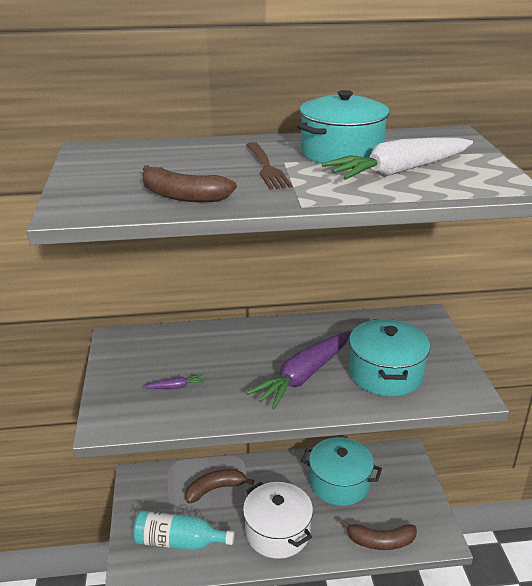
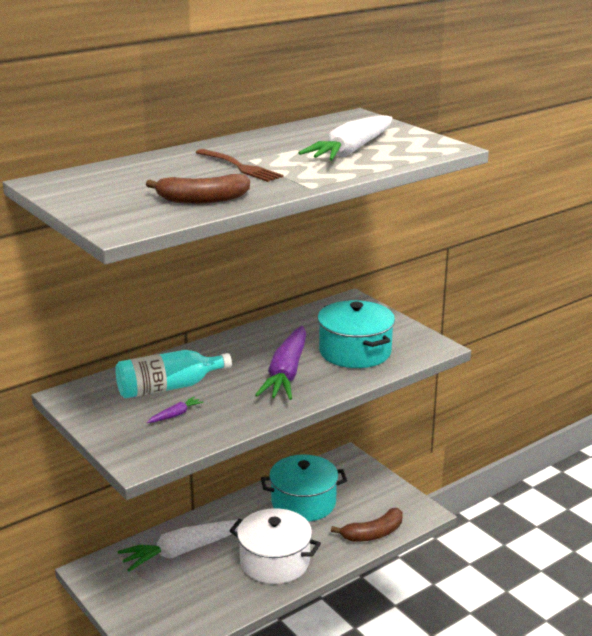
camera: 30 degrees left, 5 degrees down
(179, 542) = (183, 606): turquoise bottle -> turquoise bottle (168, 387)
(215, 489) = (184, 551): brown banana -> white carrot
(341, 153) = (286, 145): turquoise pot -> none

